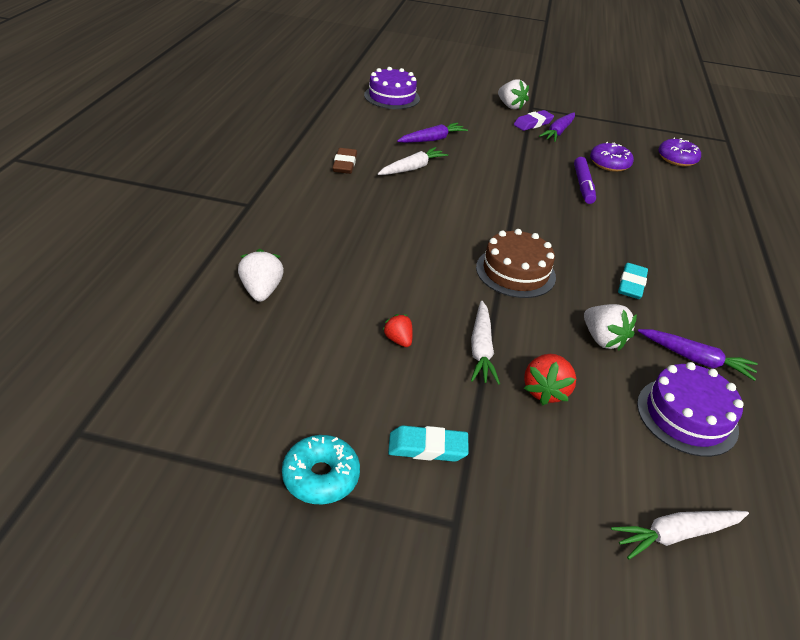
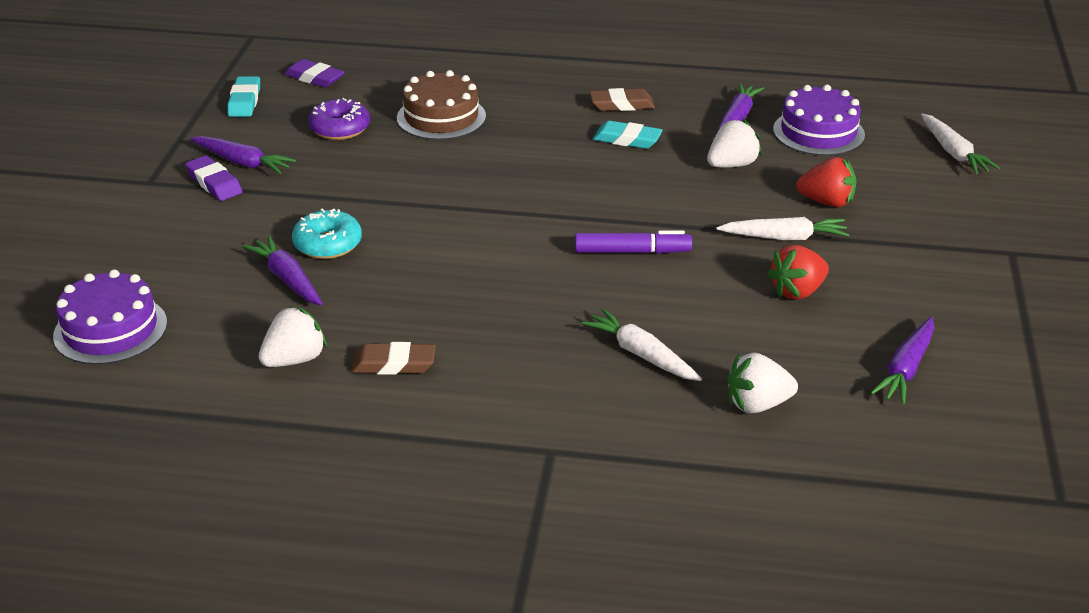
camera: 90 degrees left, 5 degrees down
(278, 381) = (906, 369): none -> purple carrot
(321, 476) = (1010, 327): turquoise donut -> turquoise donut (328, 244)
(398, 340) = (797, 291): red strawberry -> red strawberry, size x1.60
(412, 168) = (391, 296): white carrot -> white carrot (641, 354)
(427, 447) = (939, 268): turquoise eraser -> turquoise eraser (244, 101)
(510, 106) = (146, 202): white strawberry -> white strawberry (294, 360)
(515, 272) = (634, 212): brown cake -> brown cake (441, 117)
(583, 186) = (409, 153): purple marker -> purple marker (632, 252)
(677, 159) = (314, 78): purple donut -> purple eraser
(693, 290) = (621, 105): none -> brown eraser

